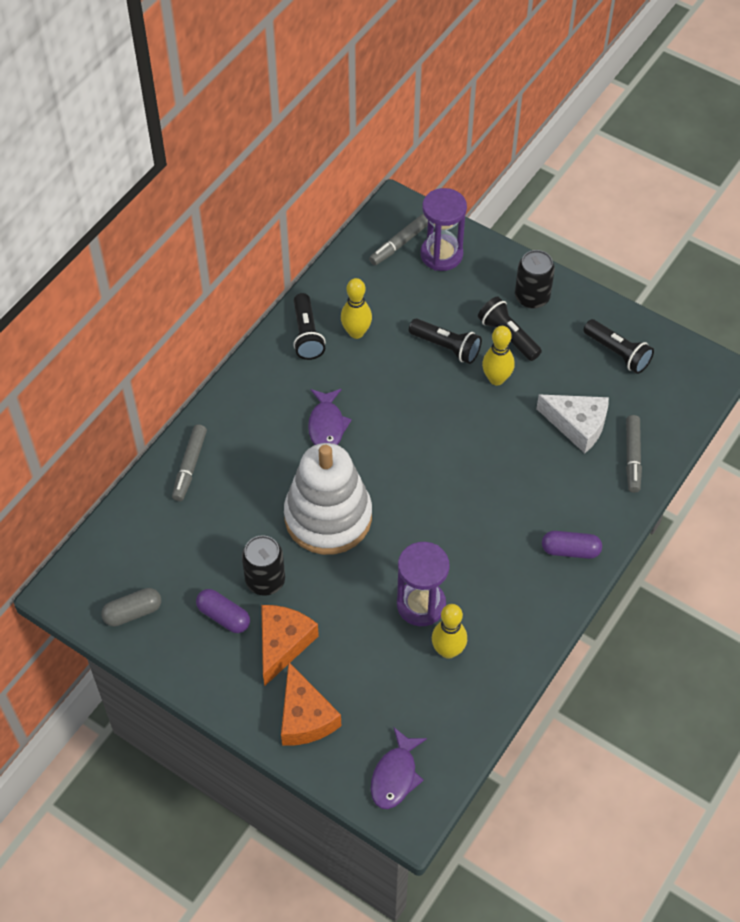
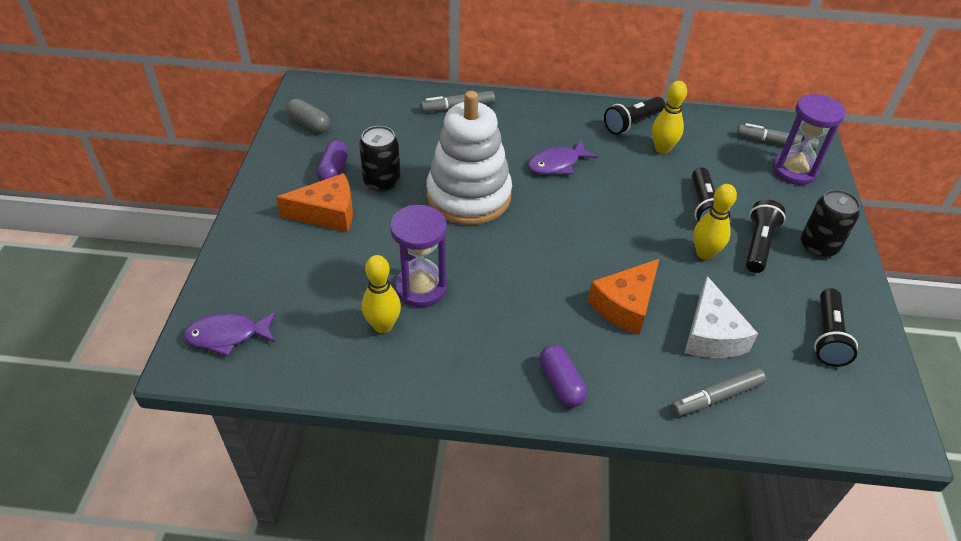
camera: 60 degrees right, 10 degrees down
(305, 717) = (262, 252): orange cheese -> orange cheese (625, 305)

